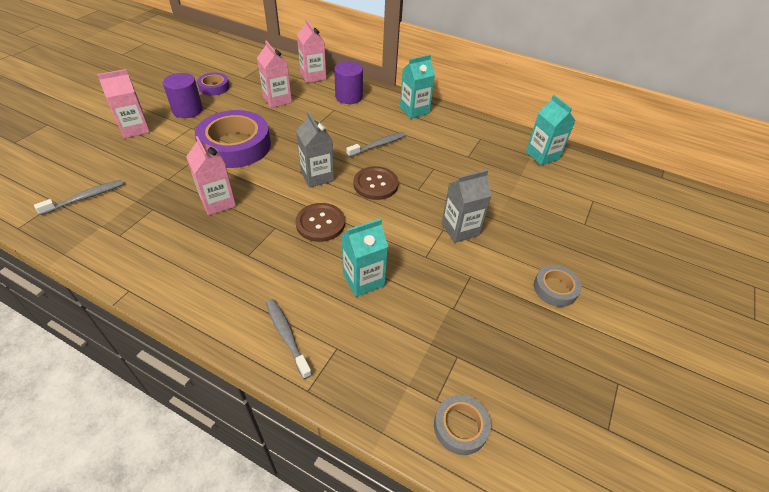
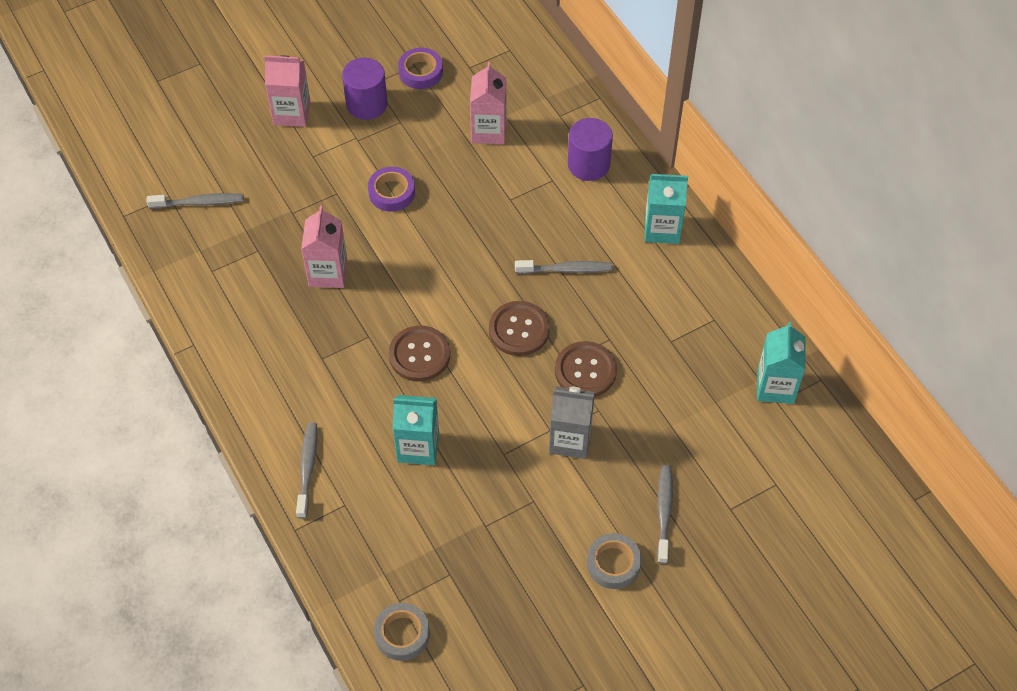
camera: 35 degrees right, 10 degrees up
(235, 145) = (391, 192): purple tape -> purple tape, size x0.49
(313, 76) = (566, 101): pink carton -> none
(317, 176) = (458, 285): grey carton -> none
(435, 189) = (585, 371): none -> brown button
(552, 243) = (664, 512): none -> grey toothbrush

